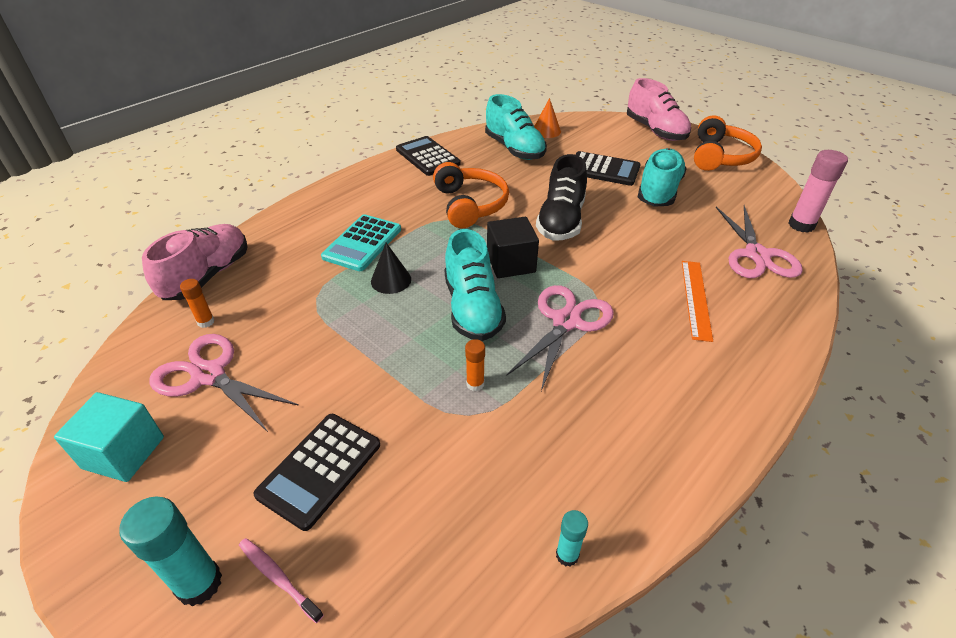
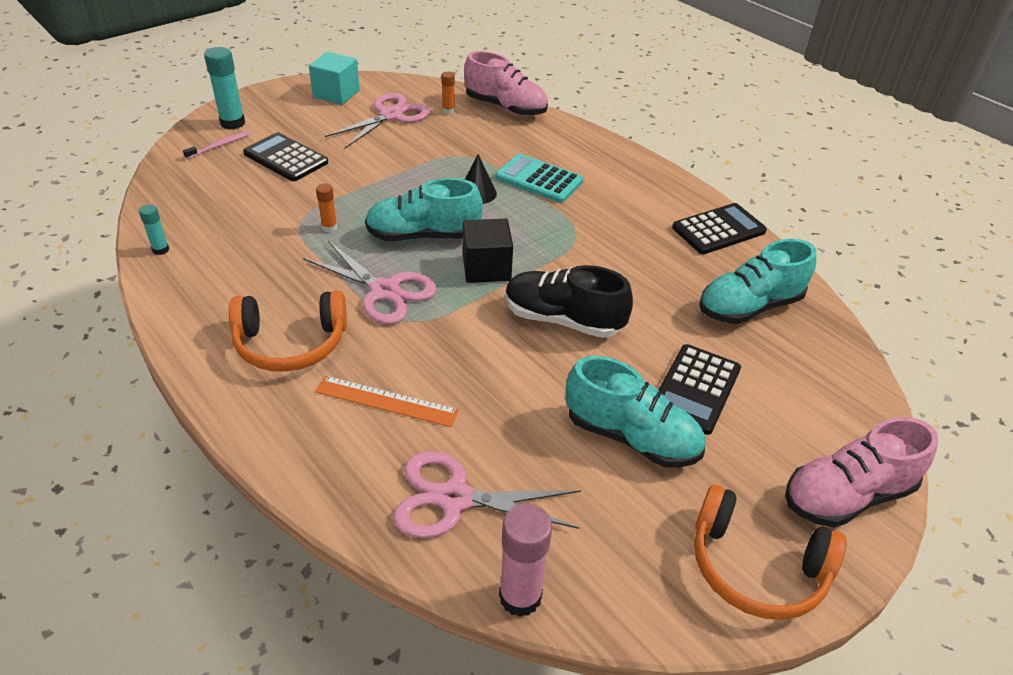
camera: 95 degrees right, 0 degrees up
(470, 205) = (604, 252): orange headphones -> orange headphones (291, 343)
(546, 131) = (816, 349): orange cone -> none

